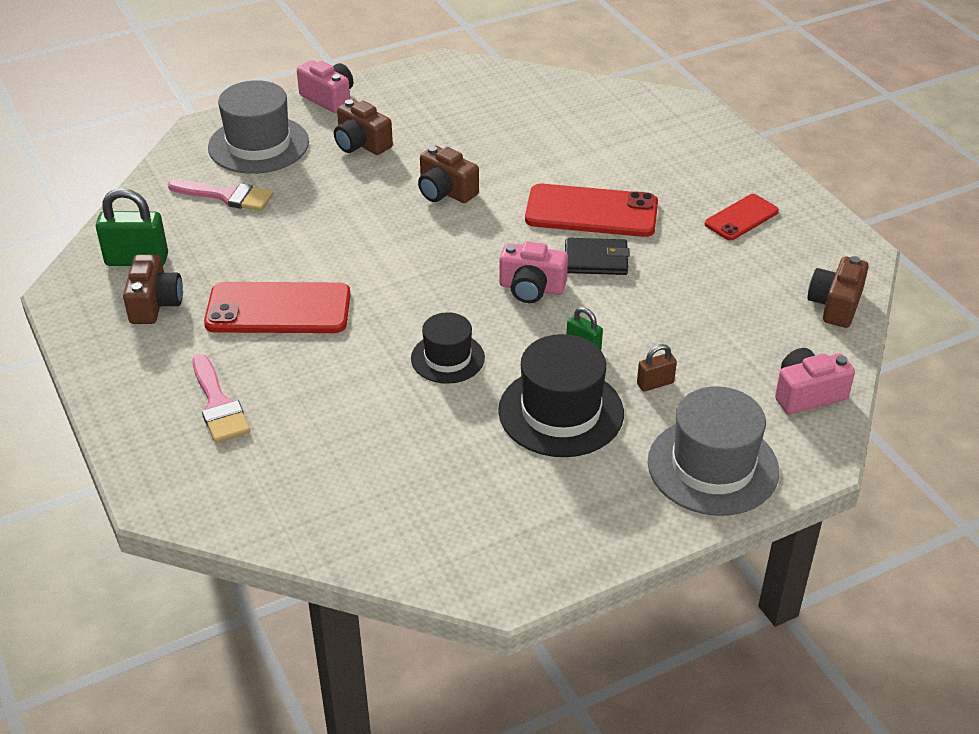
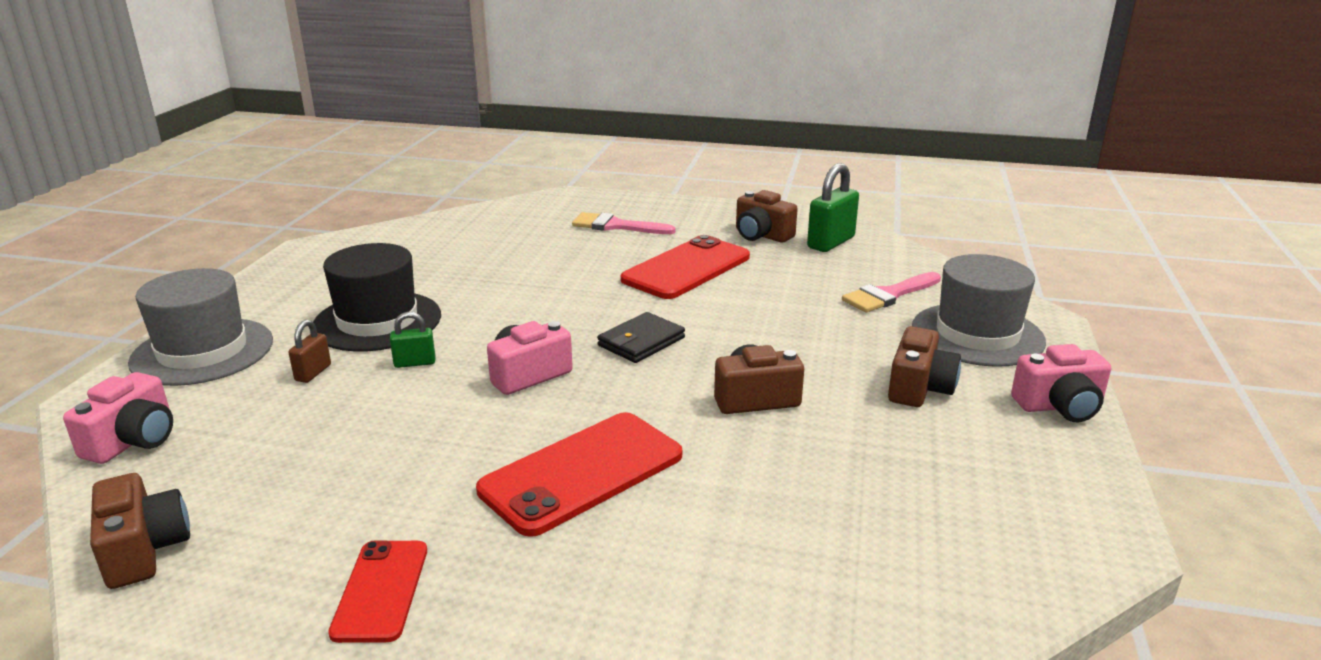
camera: 130 degrees right, 15 degrees down
(361, 144) = (919, 388): brown camera -> brown camera turned 120 degrees clockwise
(447, 358) = (516, 305): black hat -> none
(596, 260) = (503, 430): black wallet -> black wallet (641, 342)

